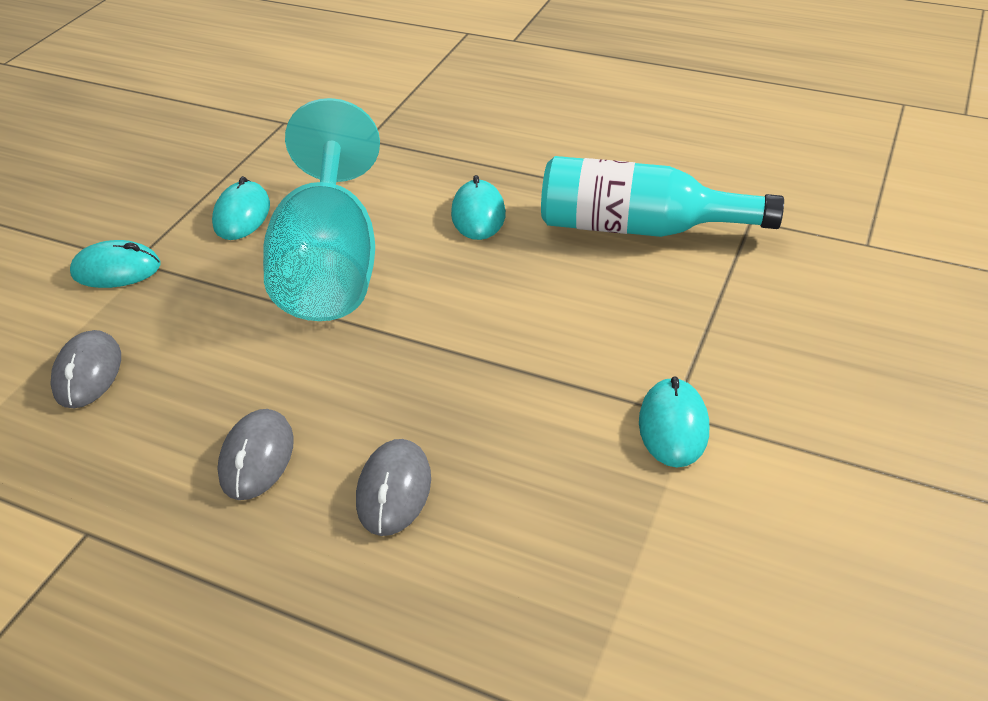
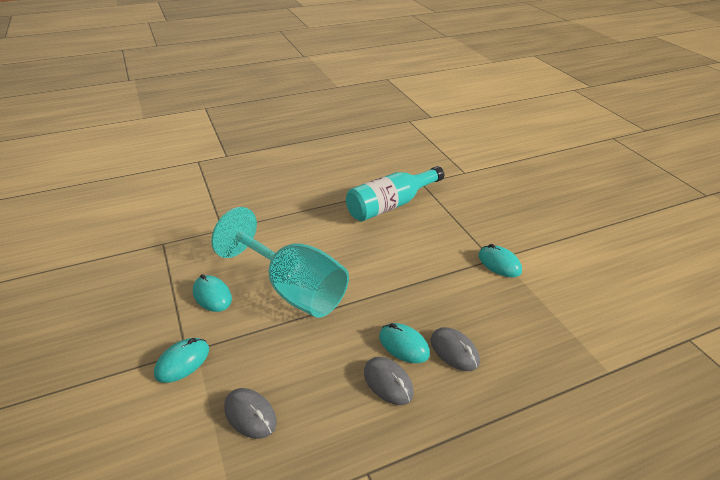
camera: 50 degrees left, 5 degrees down
(478, 214) = (324, 233): turquoise mouse -> turquoise mouse (404, 345)

